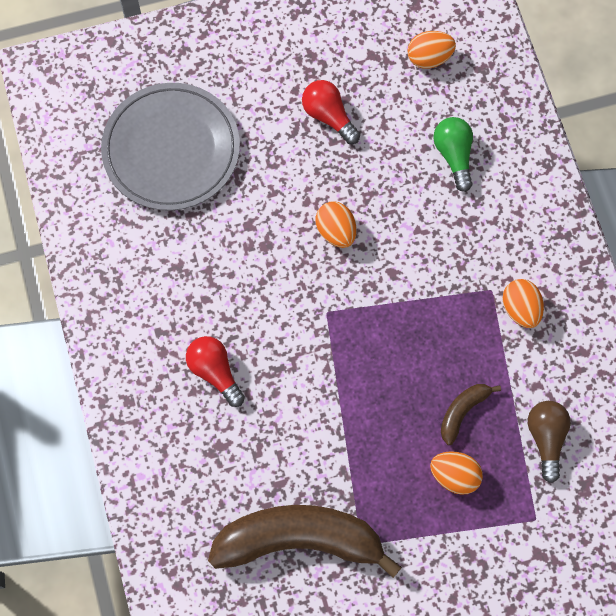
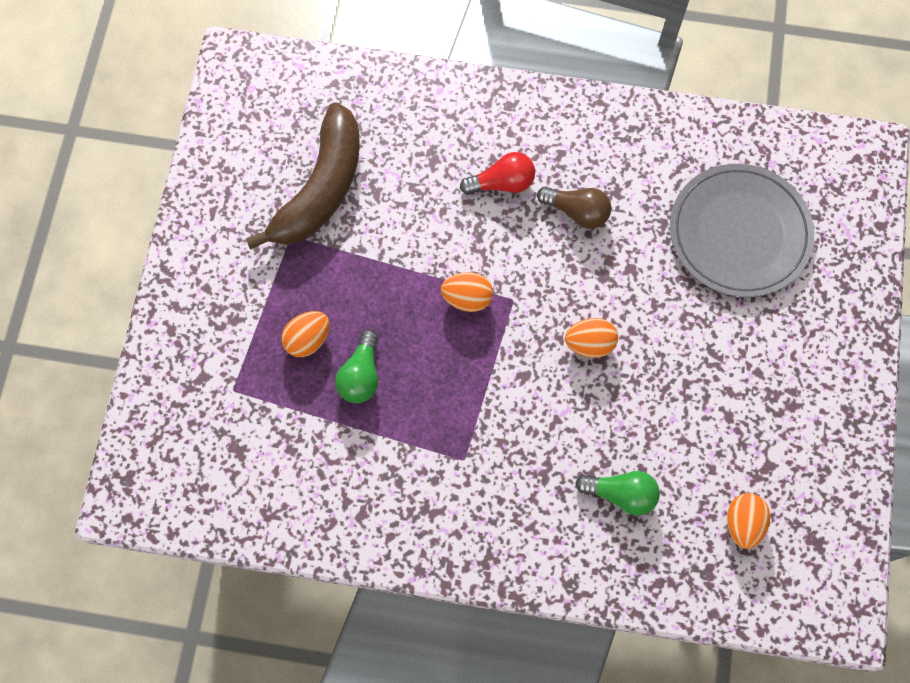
camera: 115 degrees right, 0 degrees up
(329, 116) = (715, 392): red light bulb -> none
(462, 411) = (361, 375): brown banana -> green light bulb
(520, 309) = (432, 477): orange egg -> orange egg (467, 298)
(546, 438) = (298, 437): brown light bulb -> brown light bulb (577, 212)

